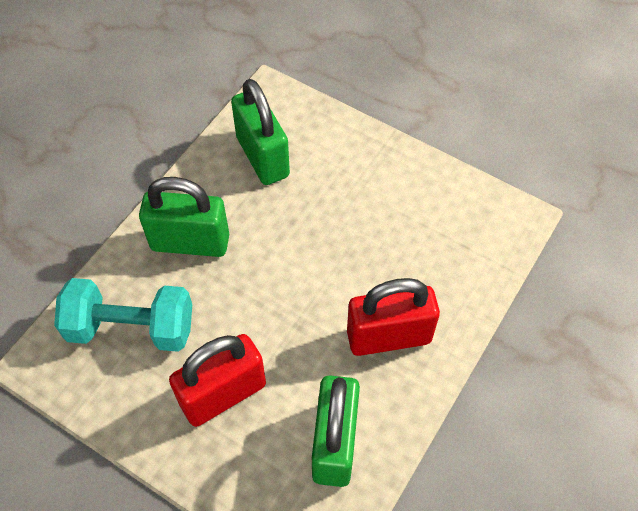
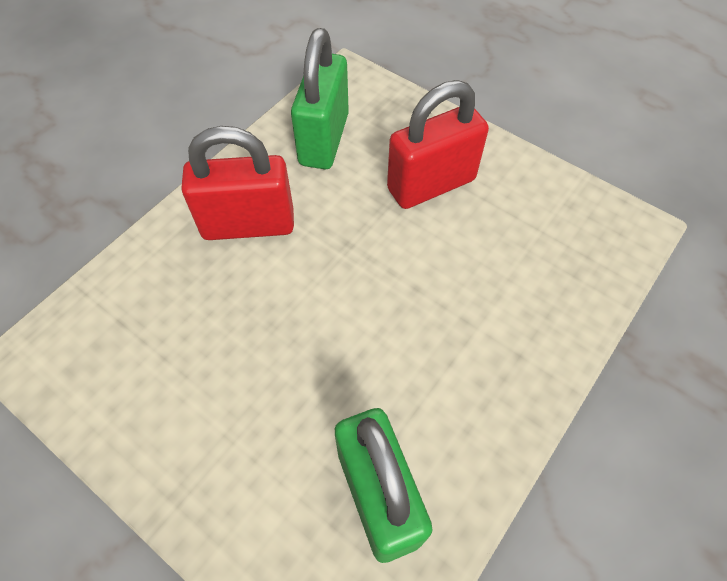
camera: 175 degrees left, 0 degrees up
(131, 328) = (540, 254): turquoise dumbbell -> none
(190, 242) = (482, 355): green padlock -> none

